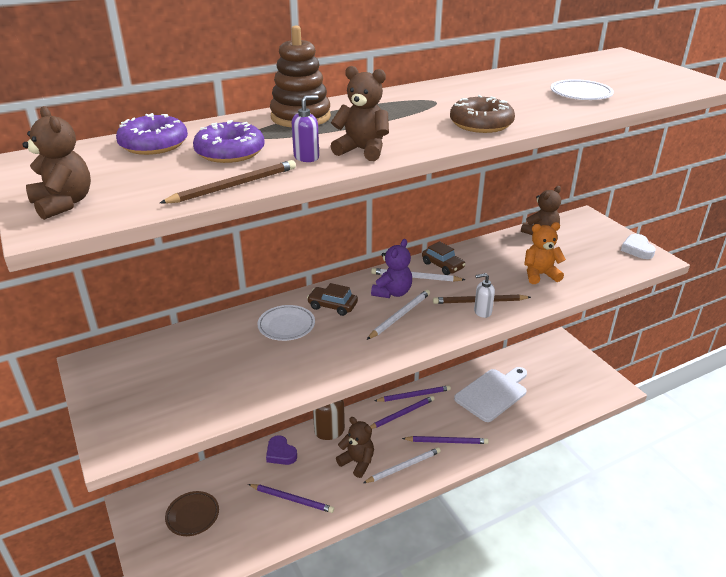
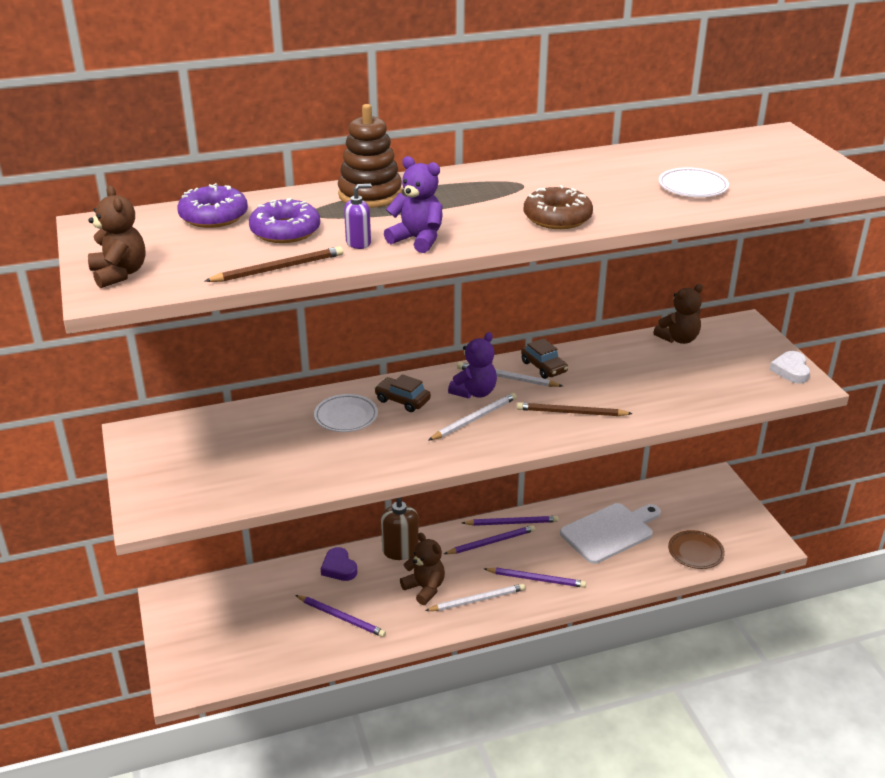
camera: 10 degrees right, 0 degrees up
(192, 515) = (229, 619): brown plate -> brown plate (695, 552)
(362, 150) = (417, 240): brown teddy bear -> purple teddy bear
(482, 312) = (570, 424): white soap dispenser -> none
(540, 275) = (655, 389): orange teddy bear -> none

